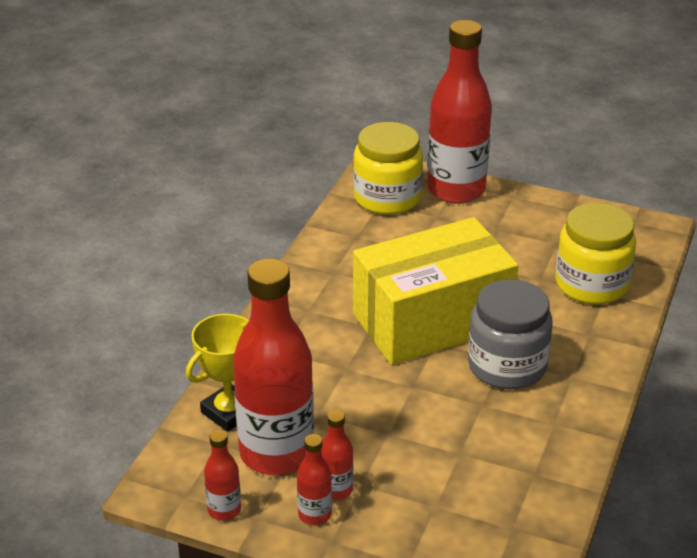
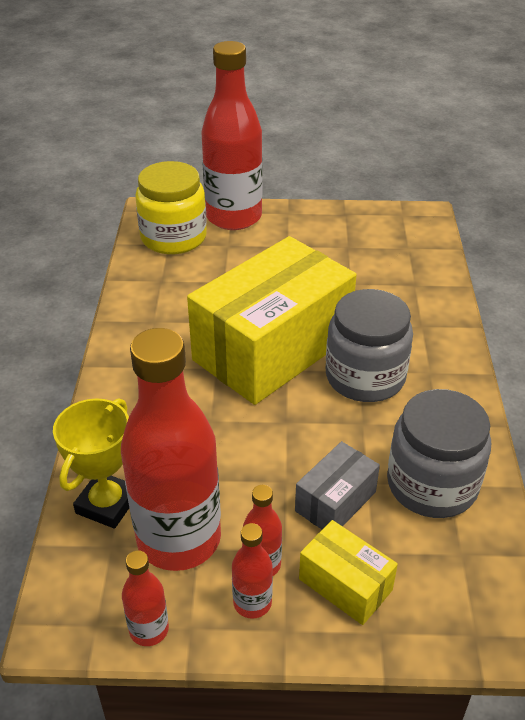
camera: 20 degrees left, 5 degrees up
(398, 523) = (345, 584): none -> yellow box
(423, 460) = (335, 501): none -> grey box
(518, 469) = (432, 484): none -> grey jar
(591, 284) = (398, 278): yellow jar -> none

